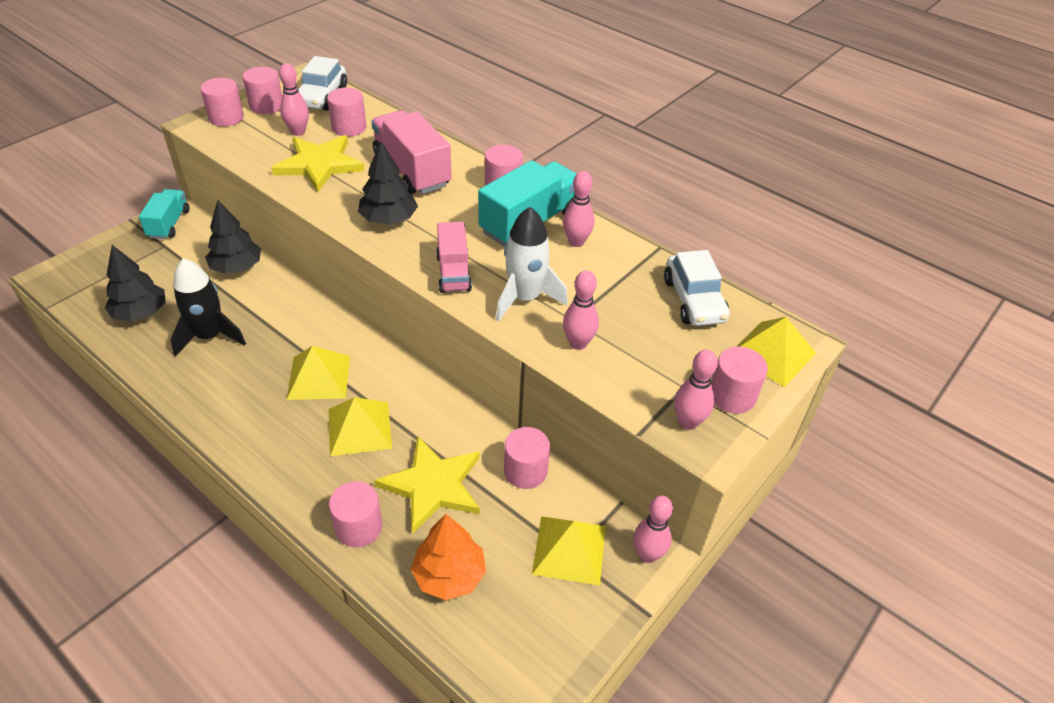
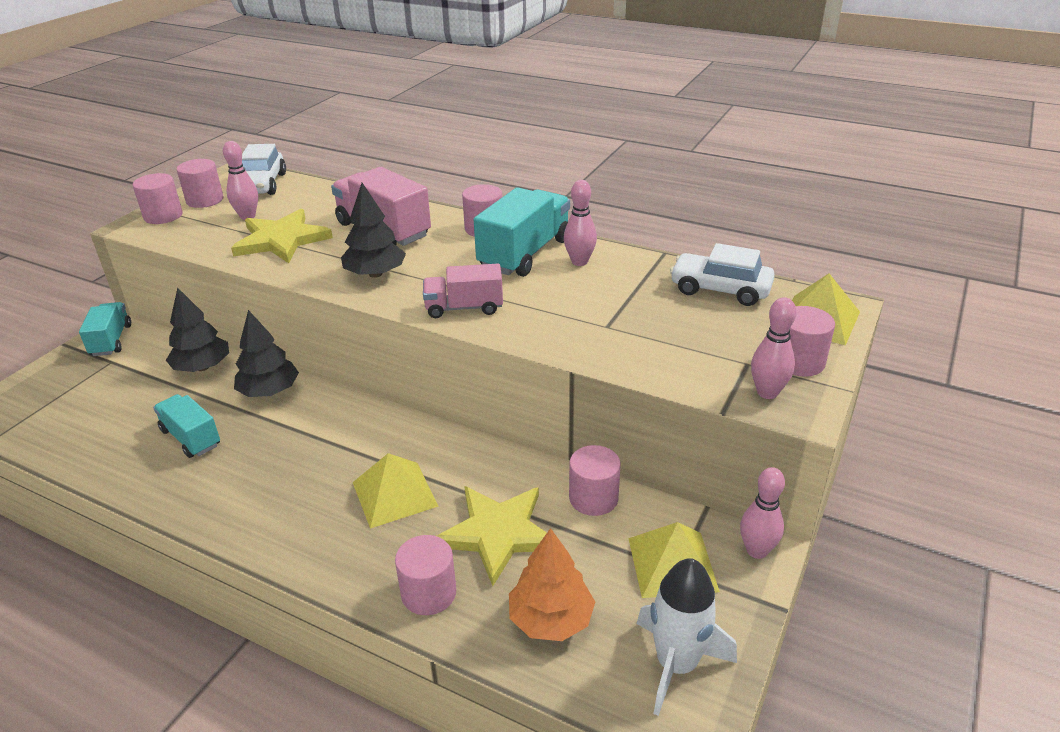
camera: 10 degrees left, 10 degrees down
(140, 313) = (101, 430): black tree -> black tree (269, 391)
(210, 336) = (191, 438): black rocket -> turquoise truck
(319, 377) = (331, 453): yellow pyramid -> none
(349, 127) = (301, 205): pink cylinder -> none
(453, 273) = (464, 308): pink truck -> pink truck turned 105 degrees clockwise
(525, 298) = (549, 317): white rocket -> white rocket (676, 664)
(578, 343) = (622, 345): pink bowling pin -> none
(694, 300) = (720, 290): white car -> white car turned 135 degrees clockwise

